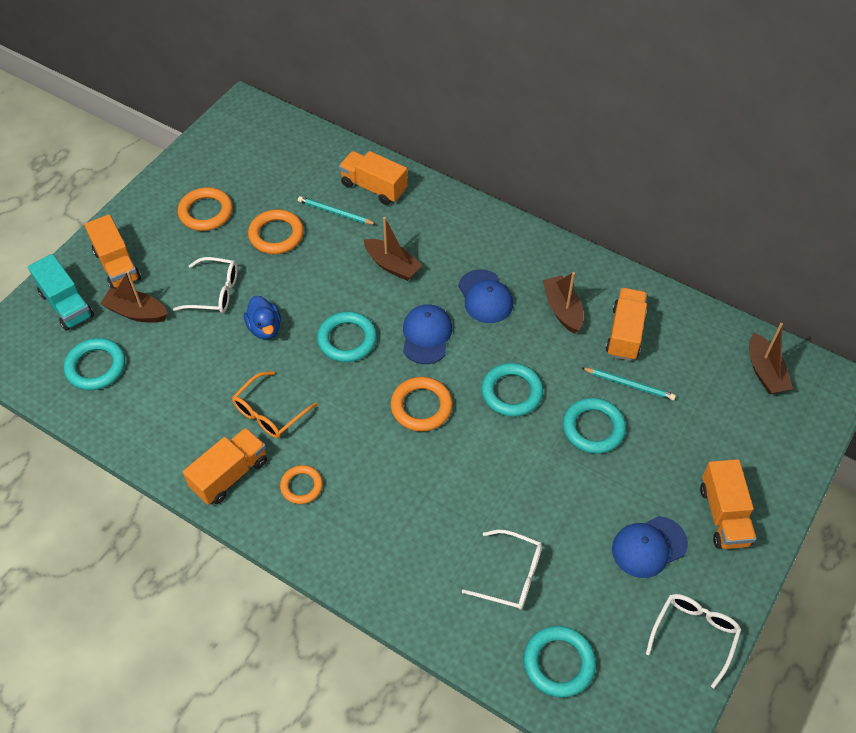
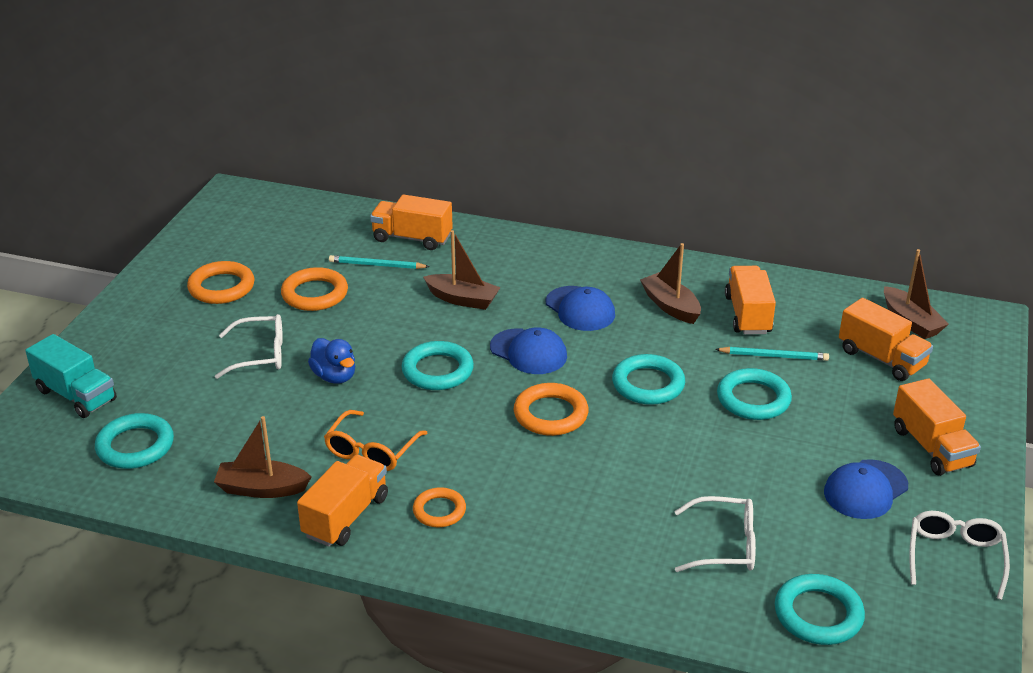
camera: 15 degrees left, 20 degrees down
(117, 265) = (128, 350): orange truck -> orange truck (881, 358)
(136, 312) = (169, 388): brown boat -> brown boat (262, 488)
(426, 335) = (528, 352): blue cap -> blue cap turned 135 degrees clockwise

